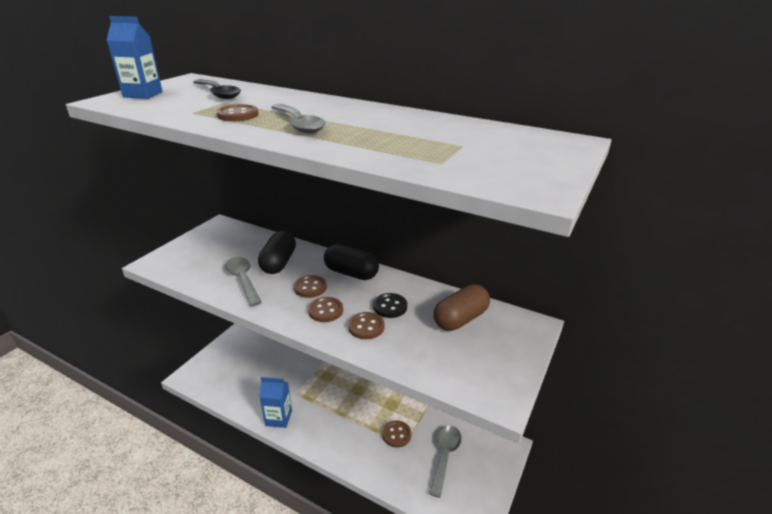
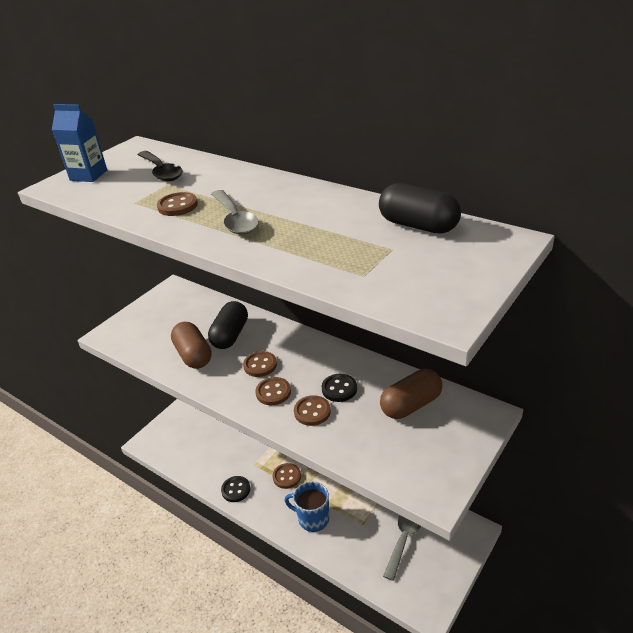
camera: 10 degrees right, 5 degrees up
(243, 280) = (193, 355): grey spoon -> brown capsule
(278, 418) = (236, 490): blue carton -> black button
(351, 273) = (303, 348): black capsule -> black capsule (418, 225)
(356, 441) = (312, 518): none -> blue mug
(396, 434) = (355, 513): brown button -> brown button (287, 476)

